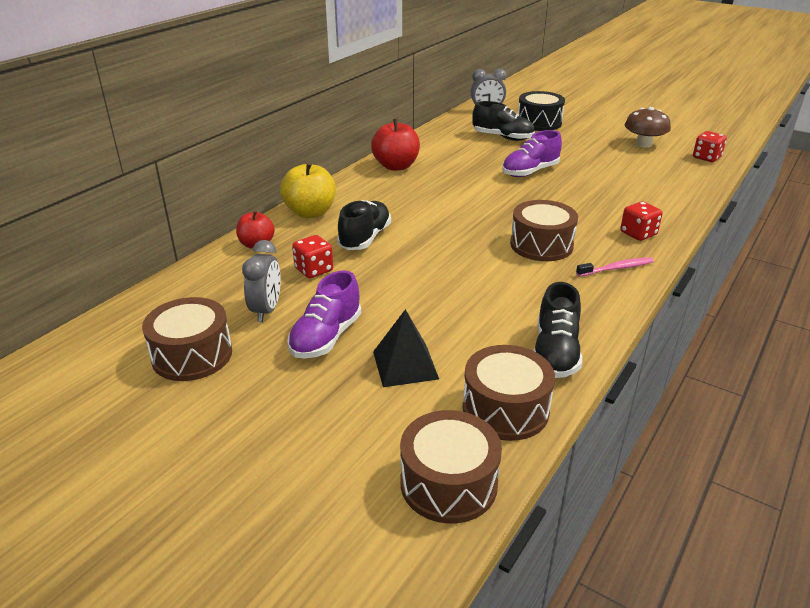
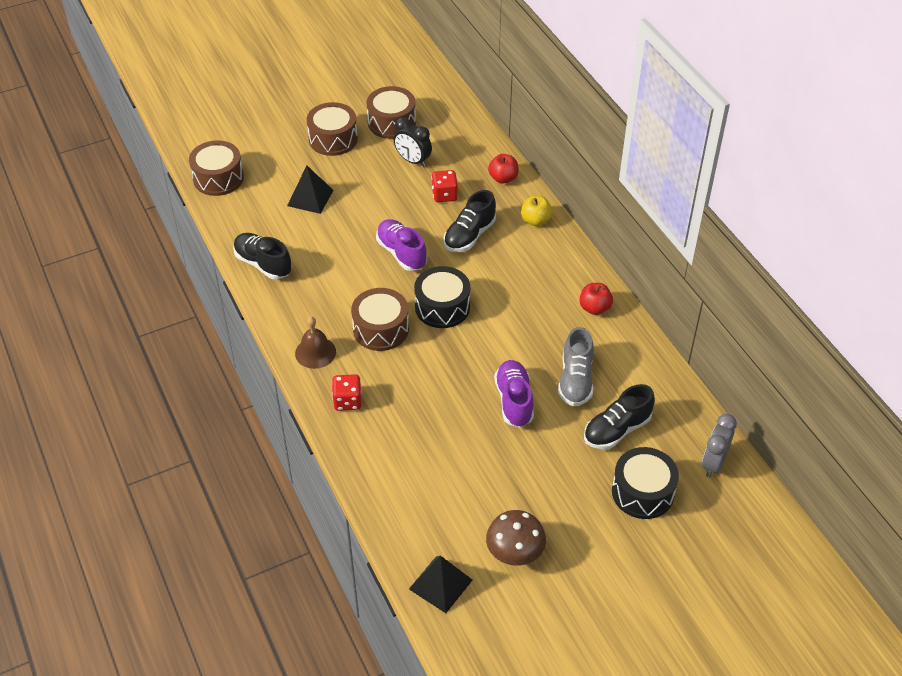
camera: 120 degrees right, 15 degrees up
(266, 310) = (413, 161): grey clock -> black clock
(310, 212) = (535, 220): yellow apple -> yellow apple, size x0.63
(326, 337) = (363, 176): purple shoe -> purple shoe (401, 253)
(365, 238) = (469, 235): black shoe -> black shoe turned 75 degrees clockwise
(396, 166) = (594, 308): red apple -> red apple, size x0.63
(475, 224) = (442, 307): none -> black drum
(479, 157) = (575, 380): none -> grey shoe
(505, 409) = (242, 219): brown drum -> brown drum (333, 139)
(616, 268) = (315, 352): pink toothbrush -> brown bell
(706, 158) = (440, 584): red dice -> black pyramid

